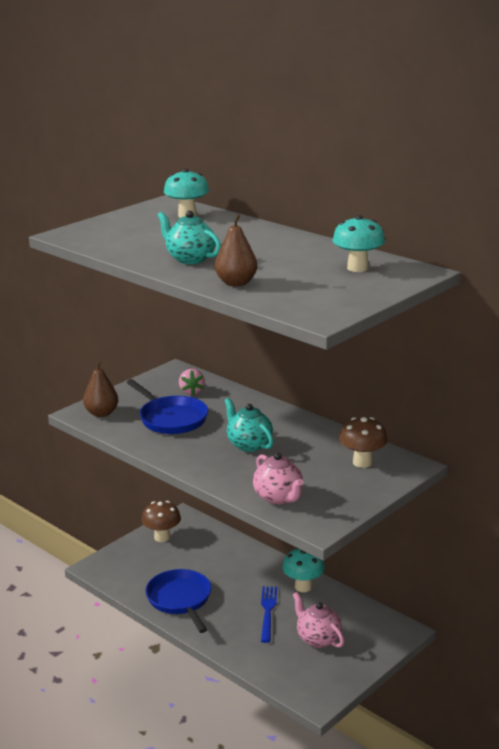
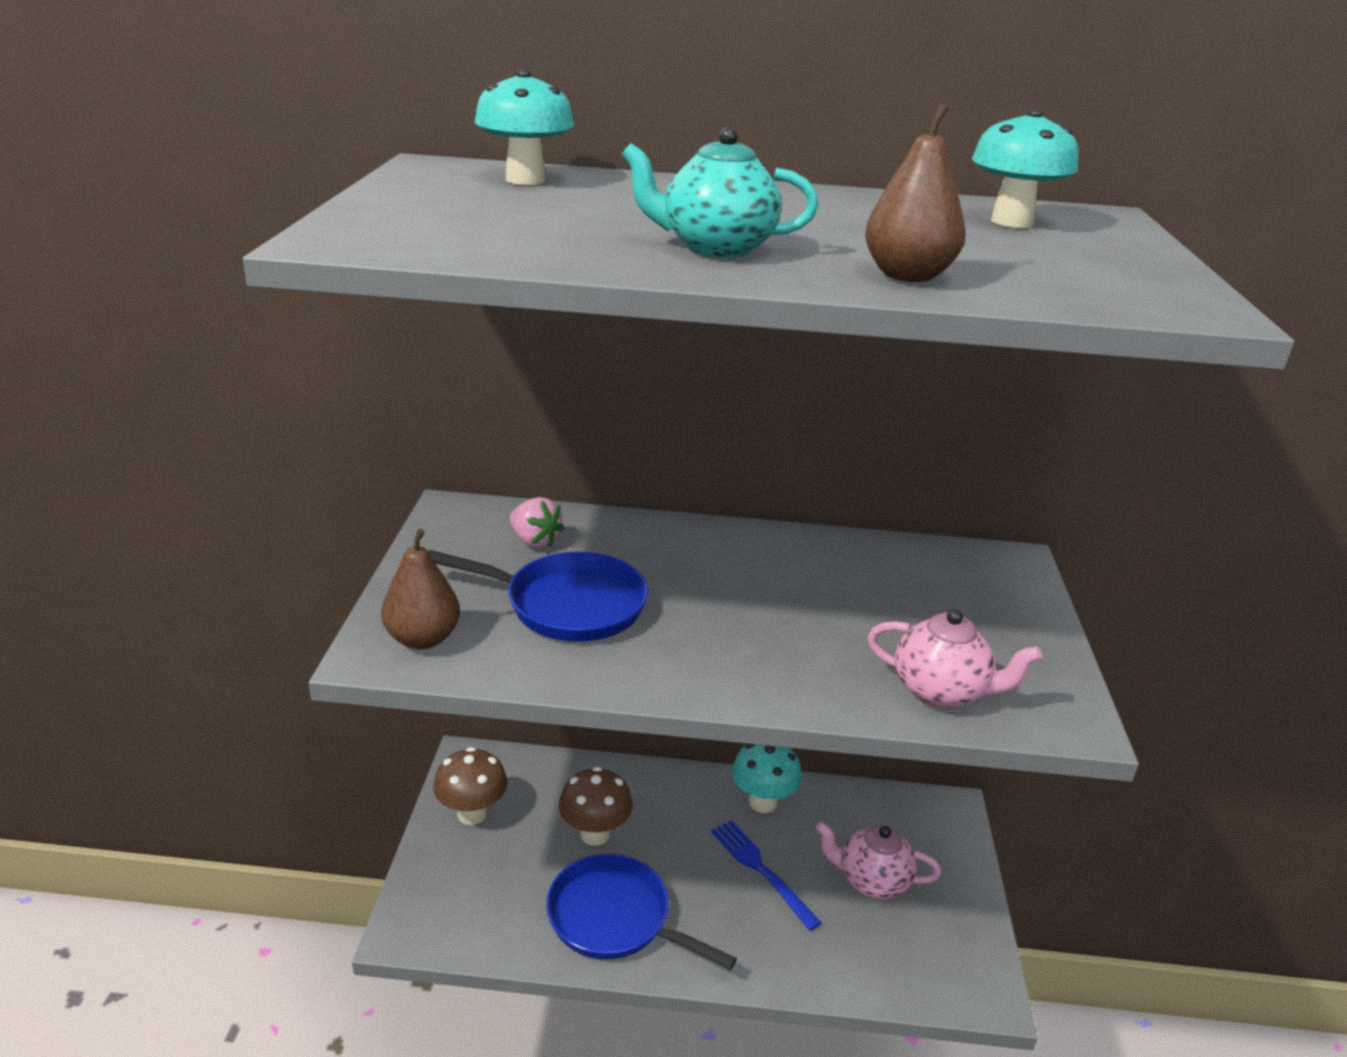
camera: 40 degrees left, 5 degrees up
(249, 445) = (759, 608): turquoise teapot -> none
(362, 462) = (951, 579): brown mushroom -> brown mushroom (595, 834)

